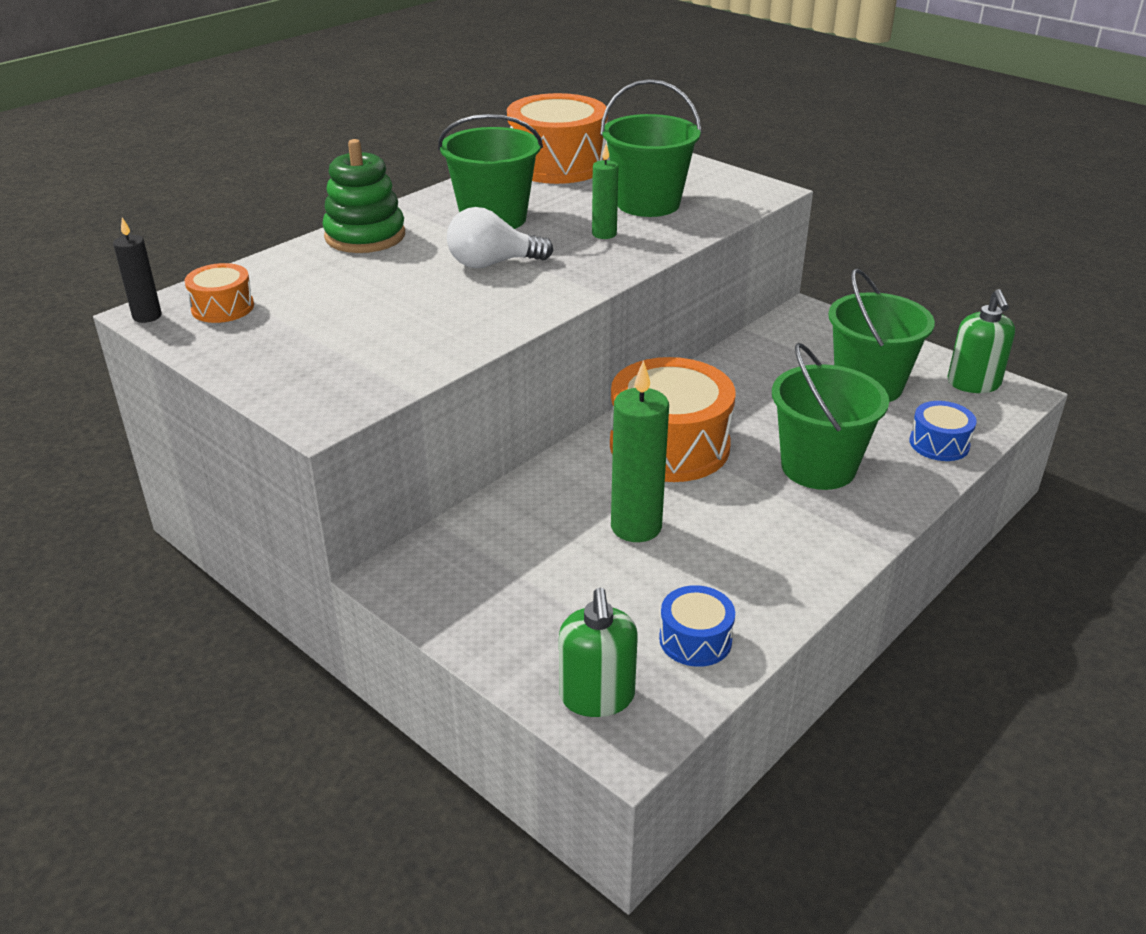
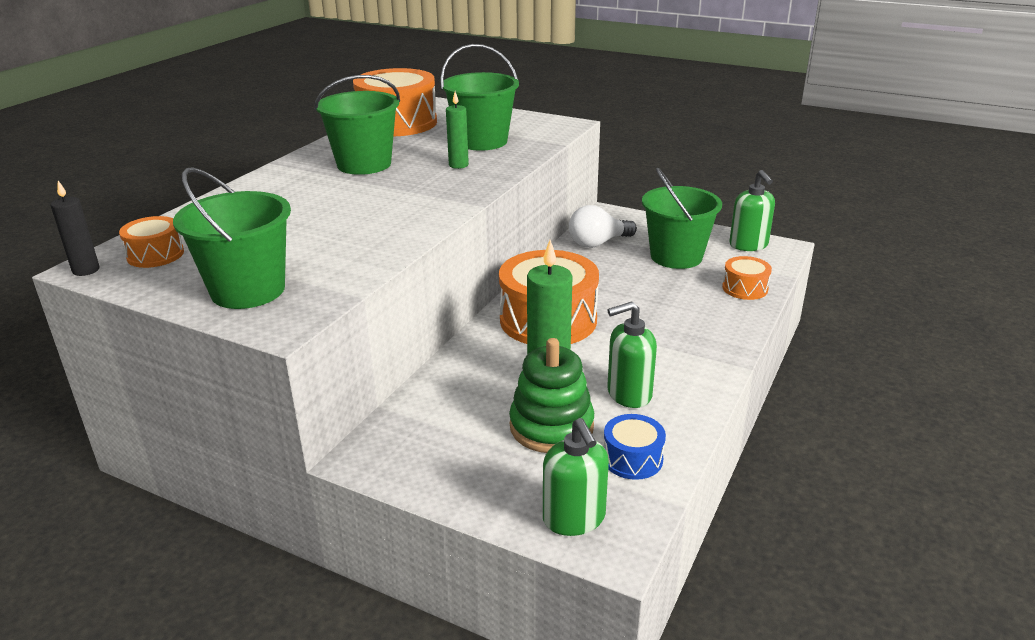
camera: 15 degrees left, 5 degrees down
(365, 236) = (261, 188): green stacking toy -> green stacking toy (551, 426)
(492, 264) = (378, 195): white light bulb -> white light bulb (598, 243)
(726, 558) = (628, 394): none -> green soap dispenser
(818, 467) = (667, 317): green bucket -> green bucket (248, 290)
(939, 444) = (745, 288): blue drum -> orange drum

